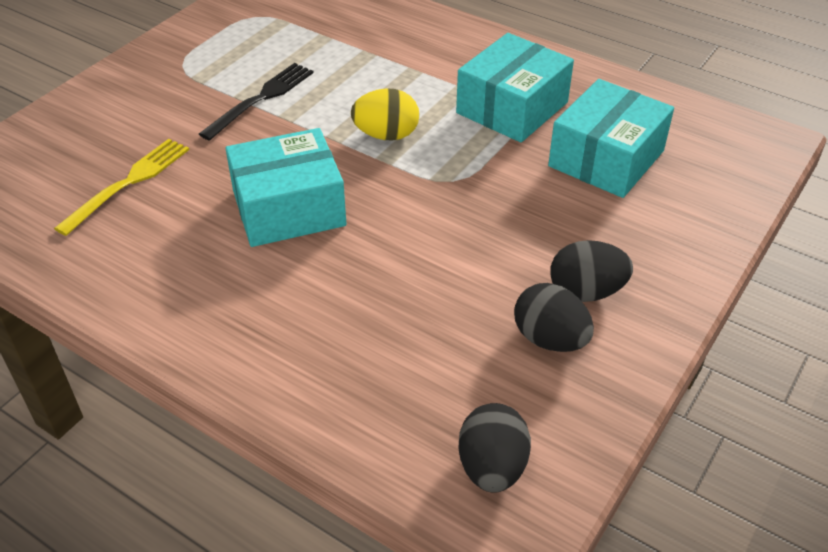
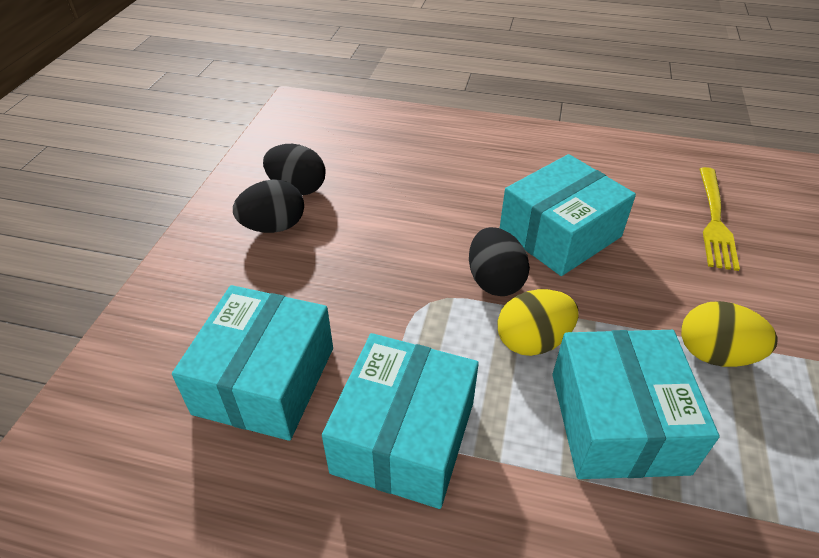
camera: 160 degrees right, 0 degrees up
(261, 98) = (715, 354): black fork -> yellow egg
(366, 84) = (618, 422): none -> turquoise box
(492, 467) = (319, 122): black egg -> black egg (494, 281)

